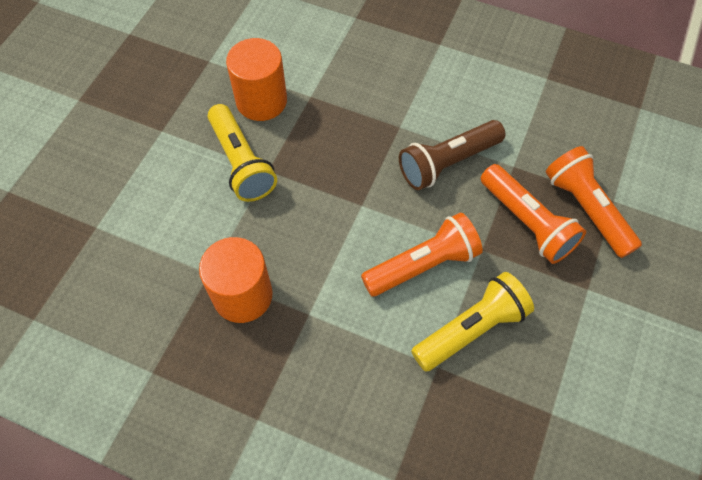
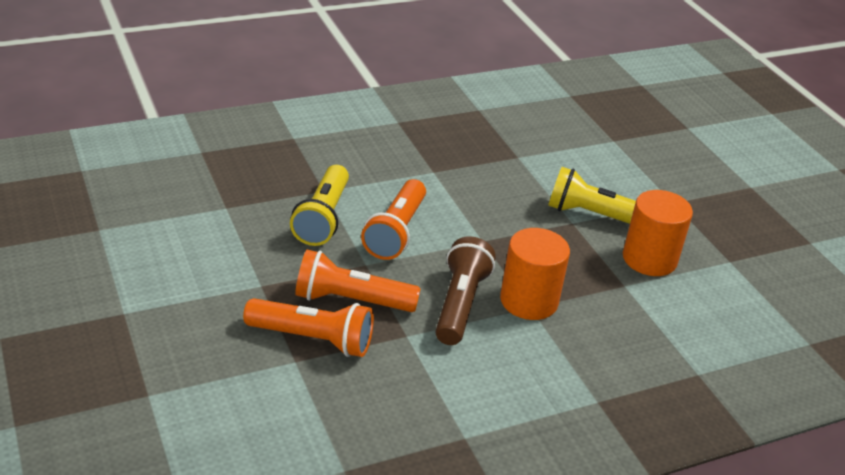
camera: 130 degrees right, 25 degrees down
(242, 295) = (483, 158): orange cylinder -> orange cylinder (529, 301)

